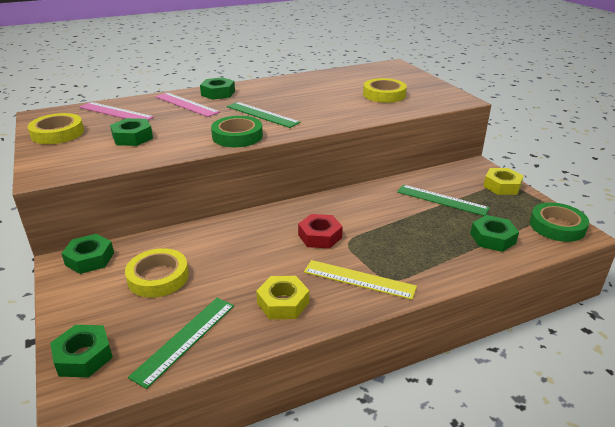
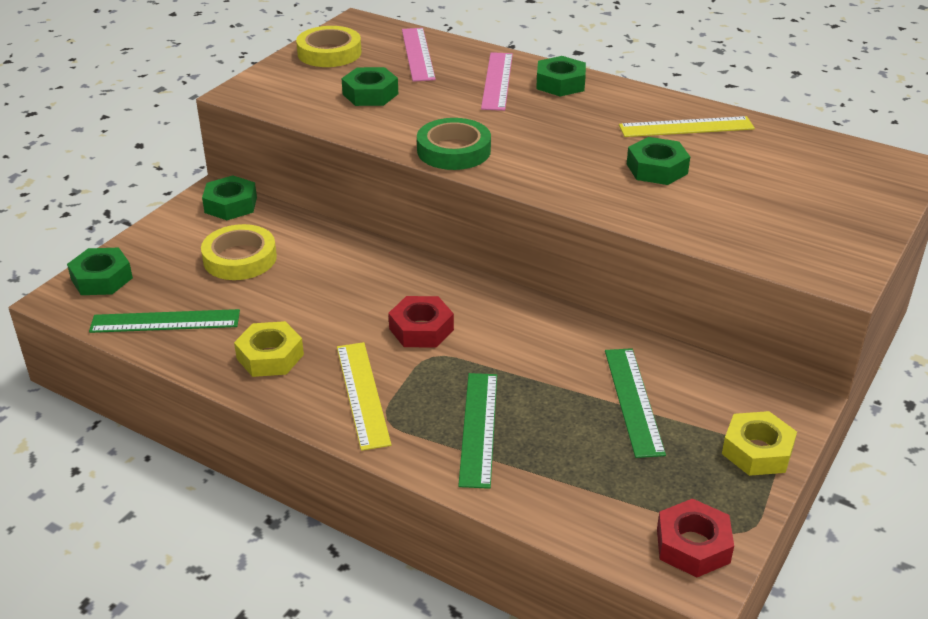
camera: 55 degrees right, 5 degrees up
(262, 114) = (538, 139): green ruler -> green ruler (479, 428)
(304, 85) = (686, 127): none -> yellow ruler
(384, 94) = (749, 201): yellow tape -> none
(492, 238) = (578, 483): green nut -> green nut (657, 169)
(557, 226) = (693, 545): green tape -> red nut

